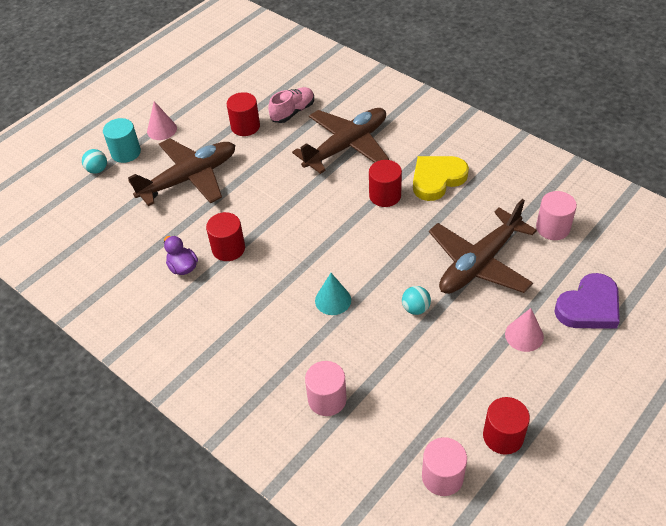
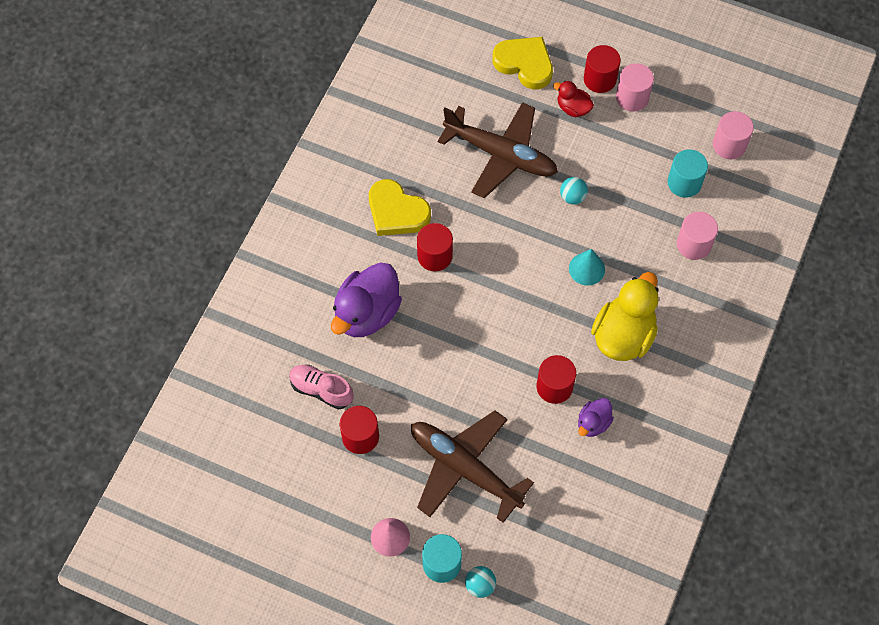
camera: 110 degrees left, 15 degrees up
(253, 311) = (623, 335): none -> yellow duck
(346, 146) = (367, 313): brown plane -> purple duck
(404, 413) = (684, 183): none -> turquoise cylinder
(503, 436) = (677, 110): red cylinder -> red cylinder (600, 79)
(524, 335) = (573, 108): pink cone -> red duck
(552, 228) = (437, 101): pink cylinder -> pink cylinder (632, 97)
(589, 306) = (524, 64): purple heart -> yellow heart

